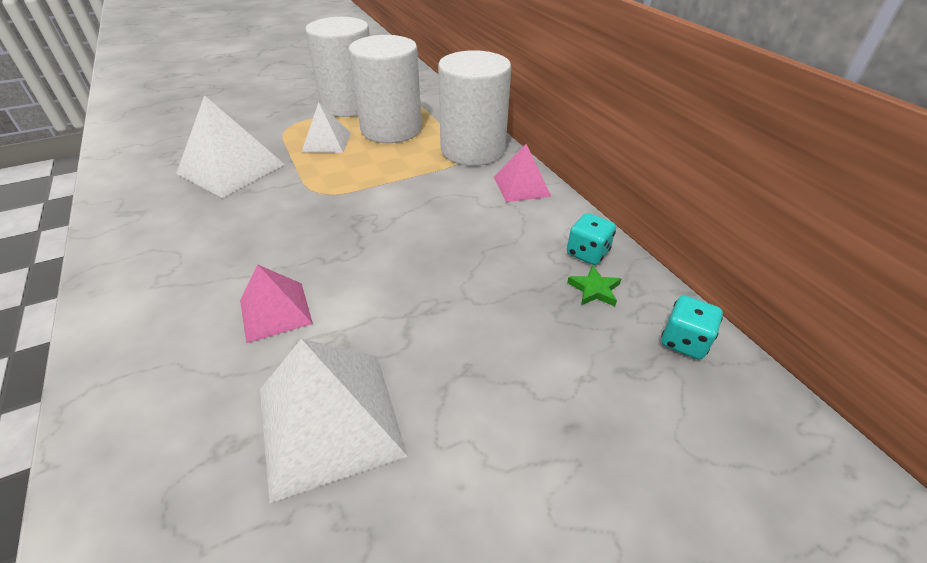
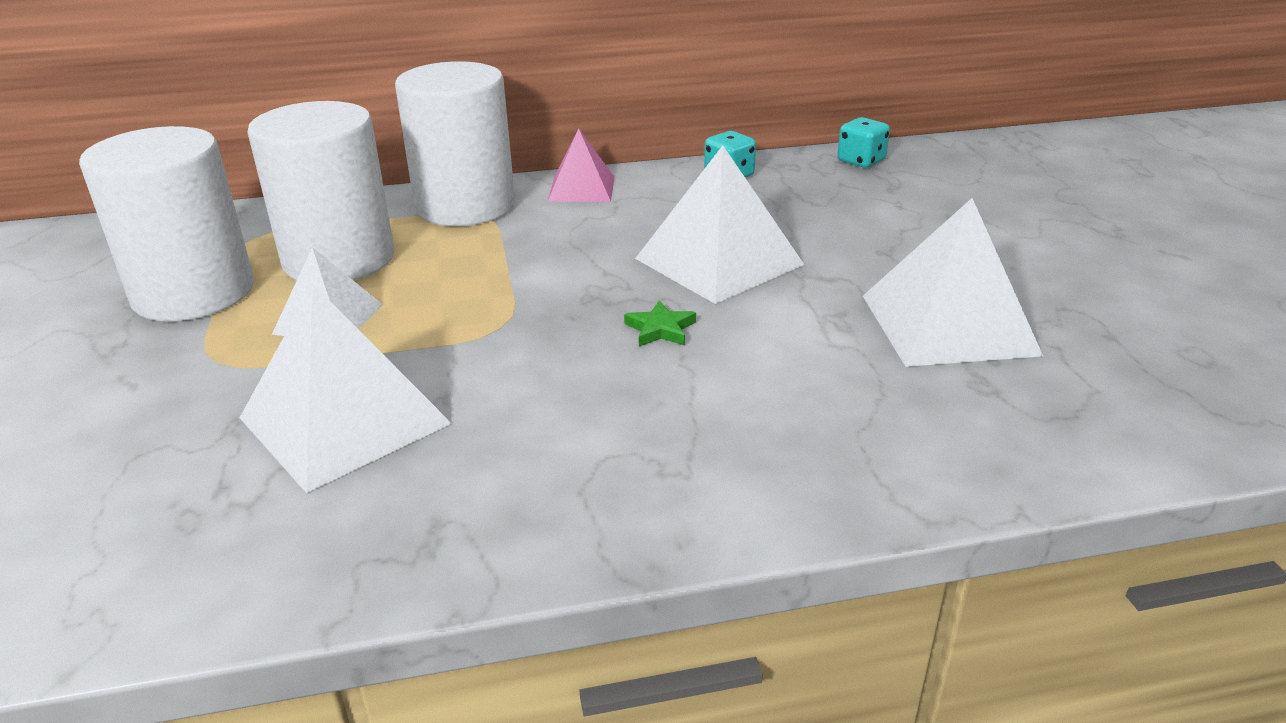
camera: 75 degrees left, 10 degrees down
(275, 311) = (775, 360): pink pyramid -> none
(422, 266) = (719, 261): none -> white pyramid
(594, 289) = (786, 182): green star -> green star (660, 329)

